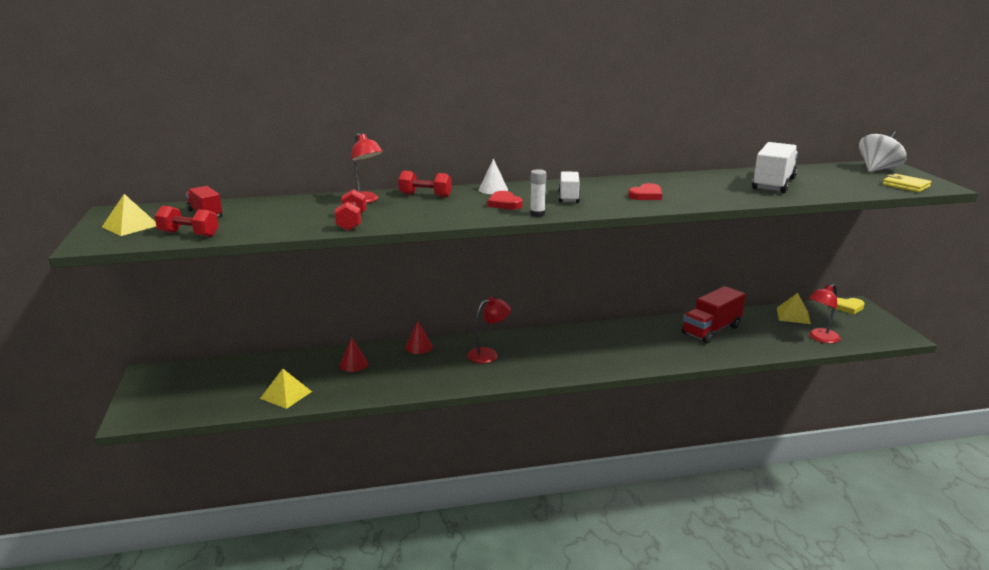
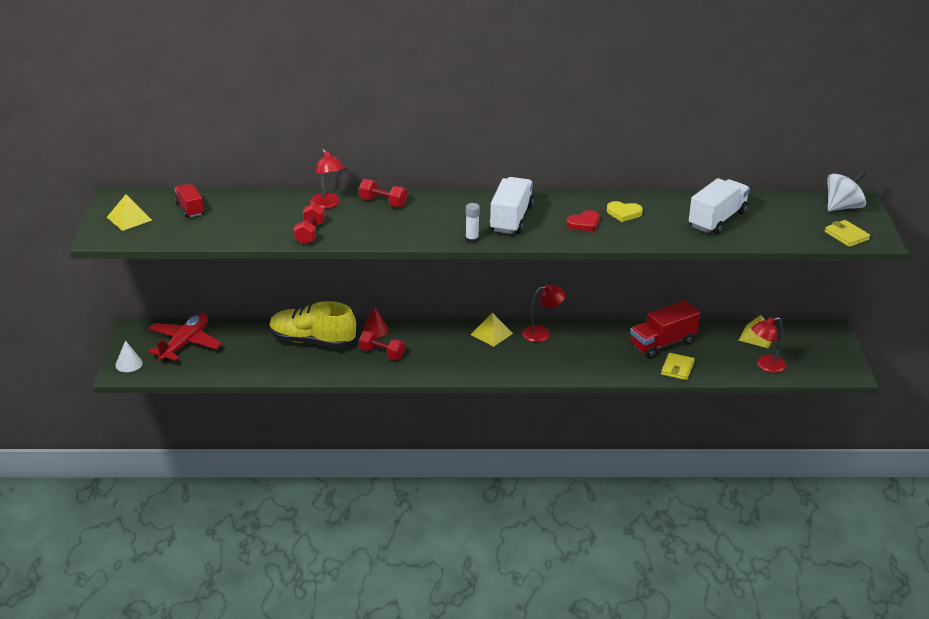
camera: 10 degrees right, 10 degrees up
(189, 234) = (175, 234): red dumbbell -> red dumbbell (382, 353)
(209, 381) = (185, 343): none -> red plane
(286, 395) = (249, 365): yellow pyramid -> yellow pyramid (491, 334)
(354, 364) = (312, 341): red cone -> yellow shoe
(488, 354) = (437, 345): red lamp -> red lamp (542, 333)
(493, 189) = (447, 200): white cone -> white cone (129, 364)
(504, 203) = (449, 222): red heart -> none
(568, 197) = (511, 219): white truck -> white truck, size x1.68
(739, 349) = (677, 368): none -> yellow wallet
(847, 307) = (821, 333): yellow heart -> yellow heart (624, 213)

